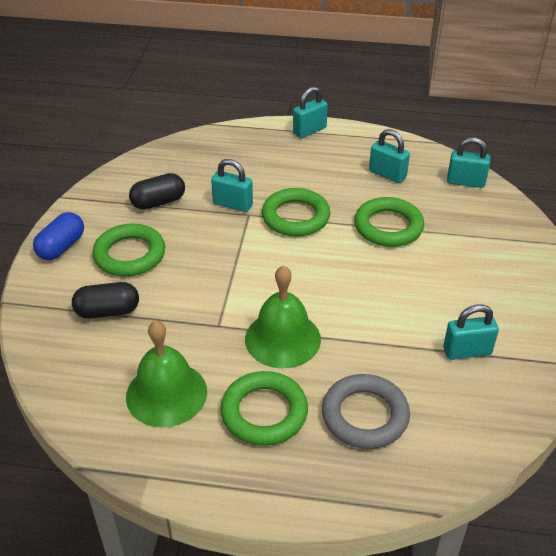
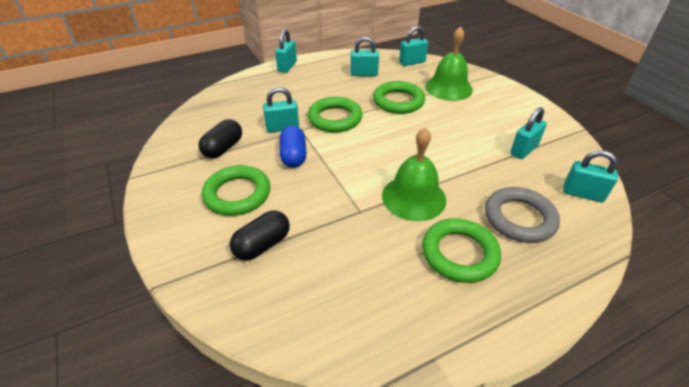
camera: 35 degrees left, 0 degrees up
(61, 247) = (169, 215): blue capsule -> blue capsule (293, 156)
(166, 394) = (377, 282): green bell -> green bell (448, 88)
(472, 431) = (582, 194): none -> turquoise padlock

